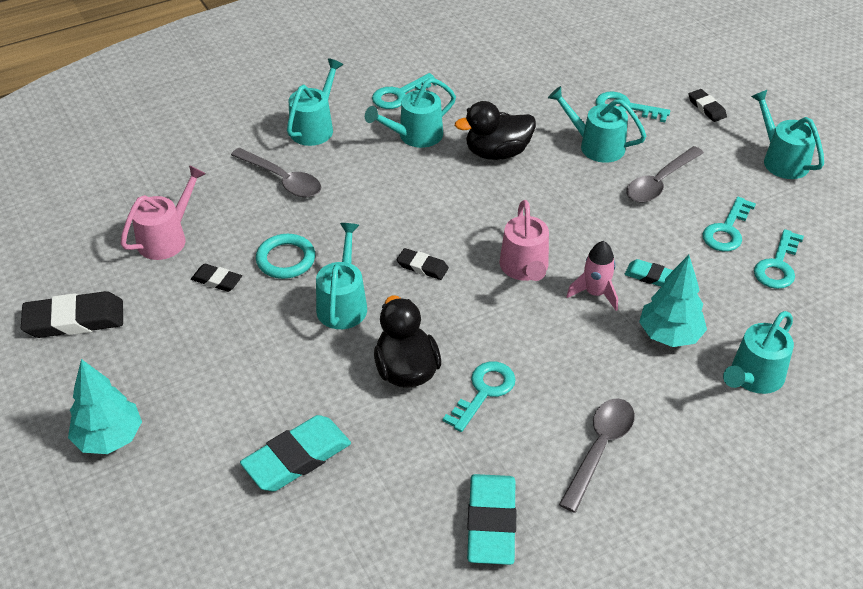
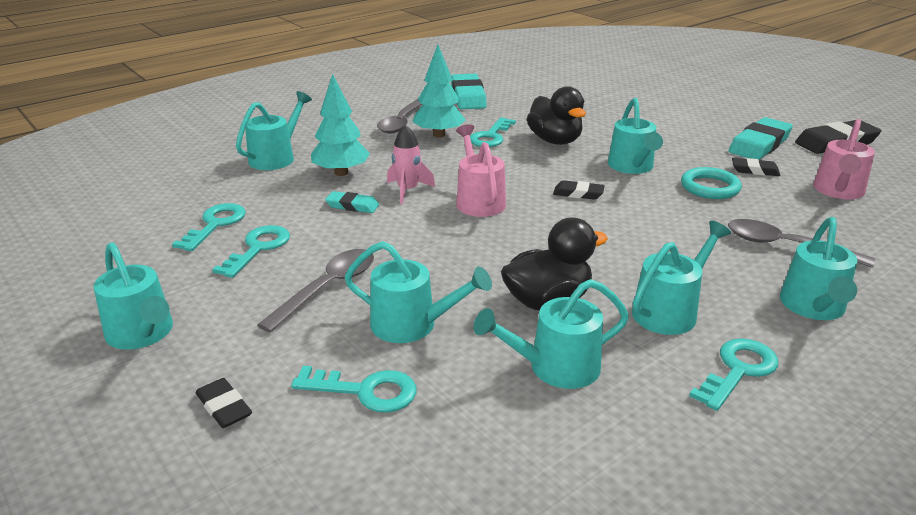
camera: 170 degrees right, 15 degrees down
(109, 438) = (731, 104): turquoise tree -> turquoise tree (439, 135)
(297, 458) = (603, 106): turquoise eraser -> turquoise eraser (759, 144)
(509, 108) = (554, 368): none -> turquoise watering can

